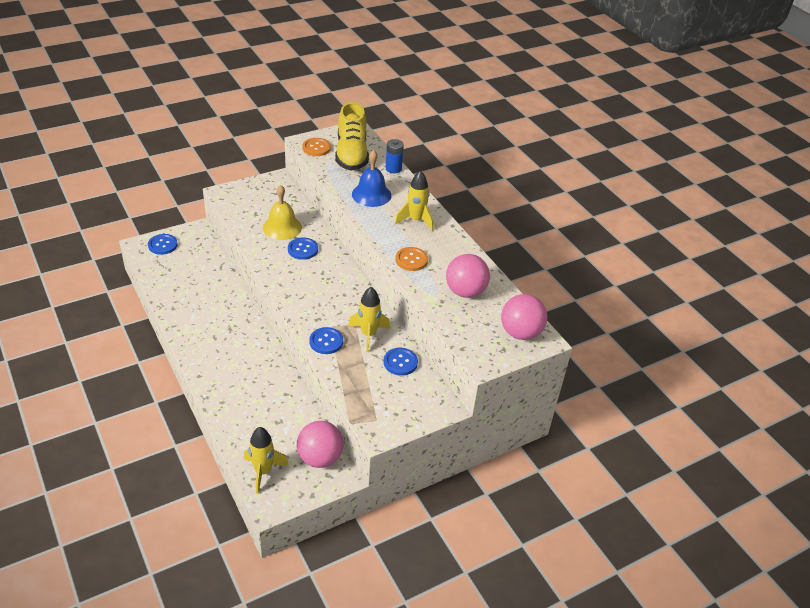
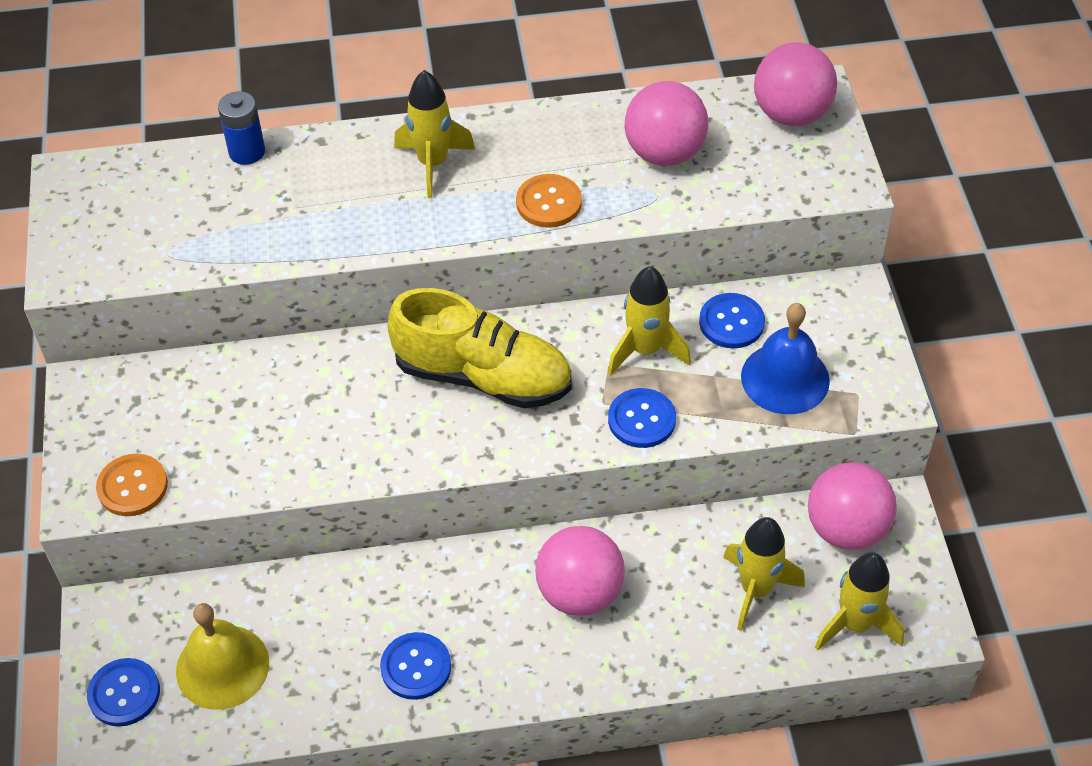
camera: 65 degrees left, 10 degrees up
(249, 365) = (579, 592): none -> pink ball
(271, 428) = (756, 590): none -> yellow rocket
(282, 227) = (264, 415): yellow bell -> yellow bell (222, 666)
(302, 249) = (354, 395): blue button -> blue button (416, 667)
(316, 148) = (102, 260): orange button -> orange button (132, 486)
(351, 154) = (159, 206): yellow shoe -> yellow shoe (483, 376)
(371, 194) = (318, 209): blue bell -> blue bell (785, 378)

